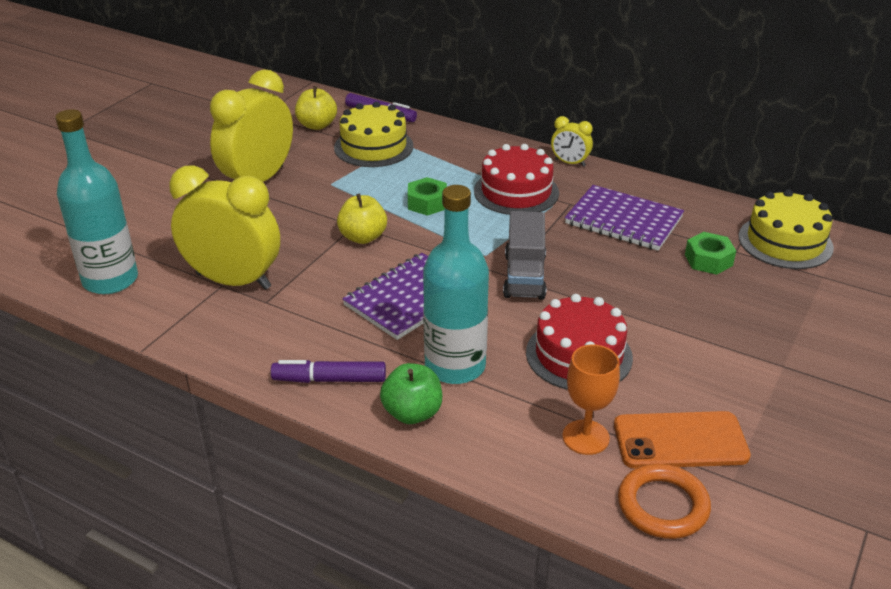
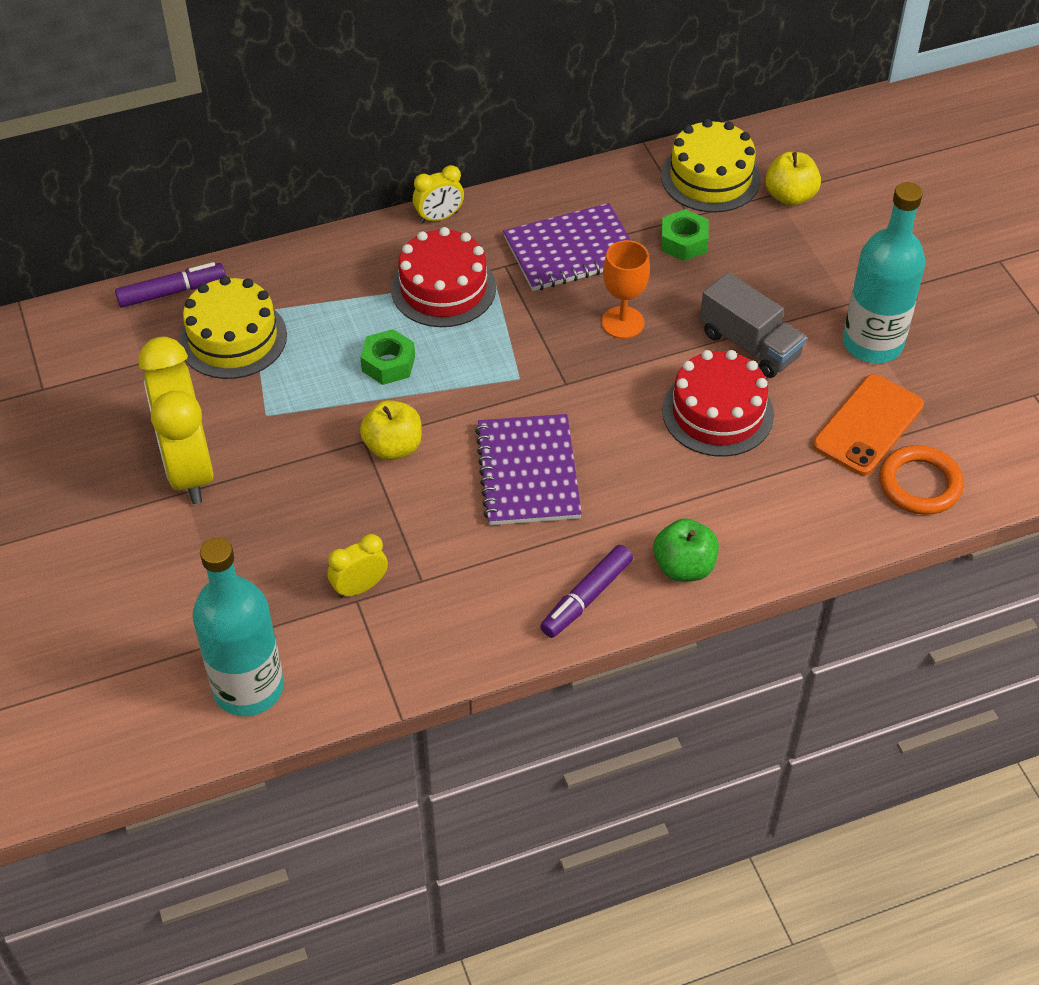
camera: 50 degrees left, 15 degrees up
(233, 281) = (359, 587): yellow clock -> yellow clock, size x0.46
(317, 125) = (129, 356): yellow apple -> yellow apple (790, 196)
(455, 366) = (653, 501): turquoise bottle -> turquoise bottle (872, 343)
(524, 276) = (579, 373): grey truck -> grey truck (749, 345)
(585, 437) = (813, 477): orange goblet -> orange goblet (622, 322)

